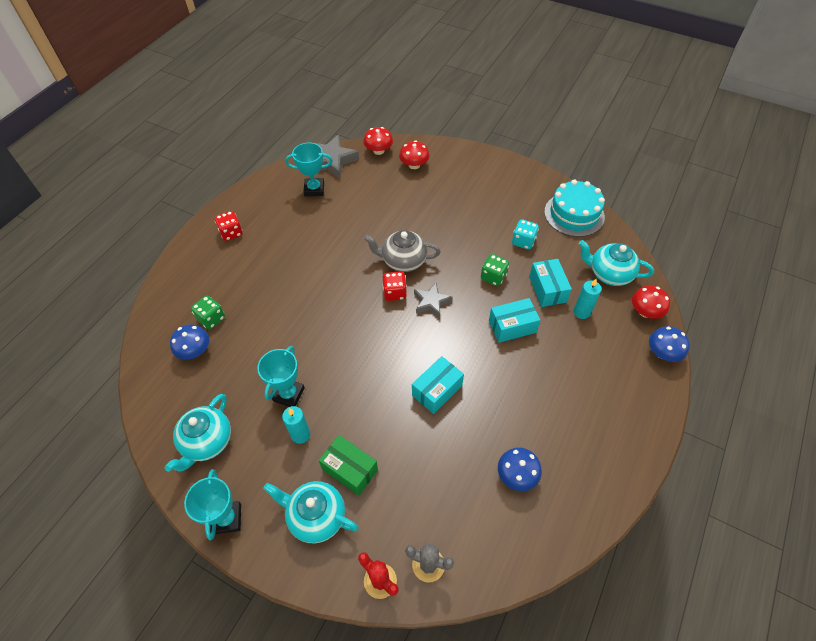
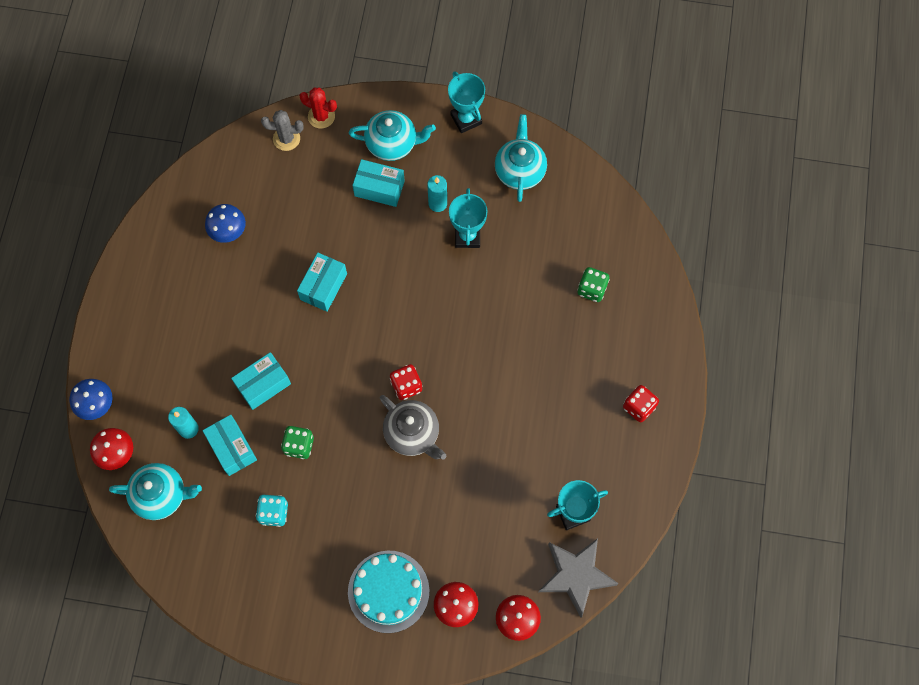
camera: 160 degrees right, 15 degrees up
(195, 351) = (586, 249): blue mushroom -> none
(350, 469) = (379, 188): green box -> turquoise box
(403, 261) = (413, 434): grey teapot -> grey teapot turned 60 degrees clockwise
(431, 302) = (361, 387): grey star -> none
(574, 214) = (216, 583): turquoise cake -> turquoise cake (388, 591)

